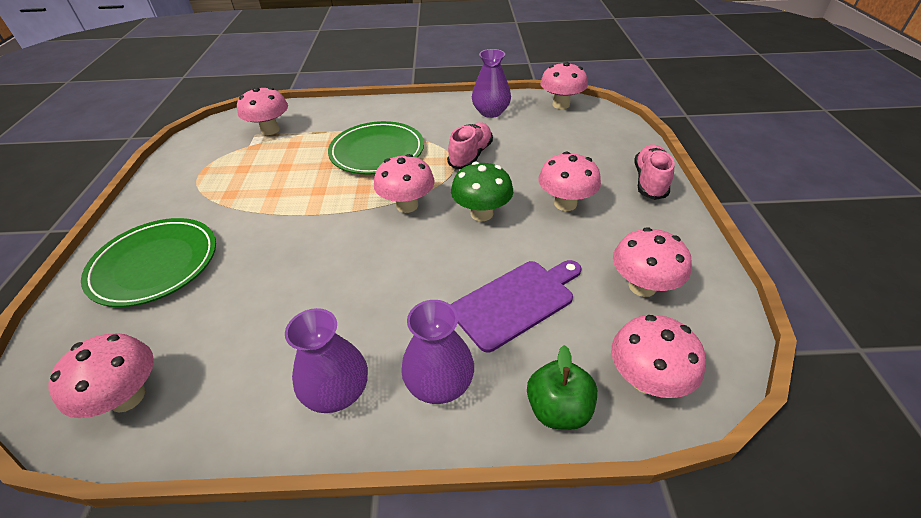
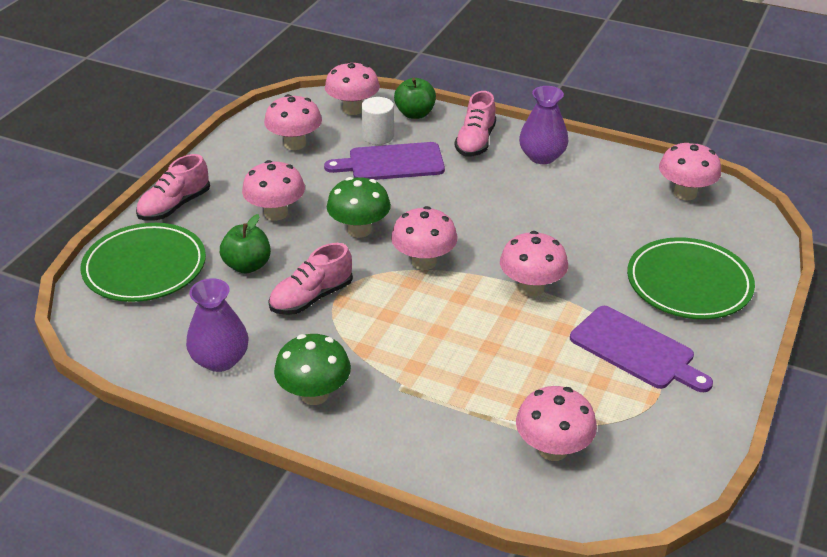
camera: 155 degrees left, 5 degrees down
(213, 195) = (636, 350): none -> purple cutting board
(377, 152) = (417, 345): green plate -> green plate (145, 267)
(422, 114) = (314, 394): none -> green mushroom
(439, 383) = (475, 142): purple vase -> pink shoe
(537, 160) = (247, 265): none -> green apple
(561, 104) = (118, 336): pink mushroom -> pink mushroom (531, 288)
(567, 339) = (378, 136): none -> white cylinder

